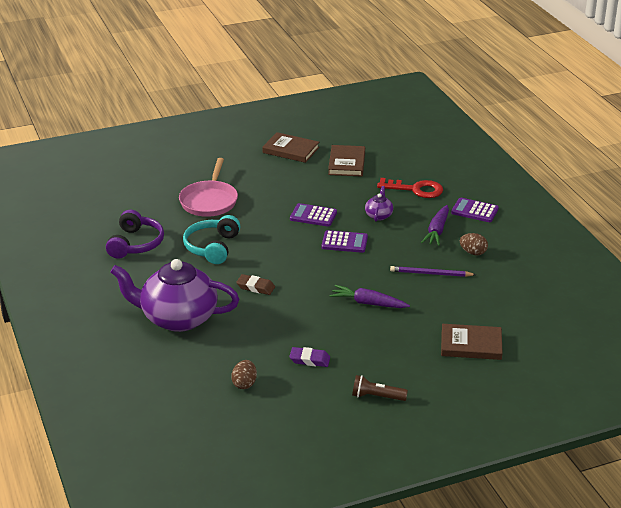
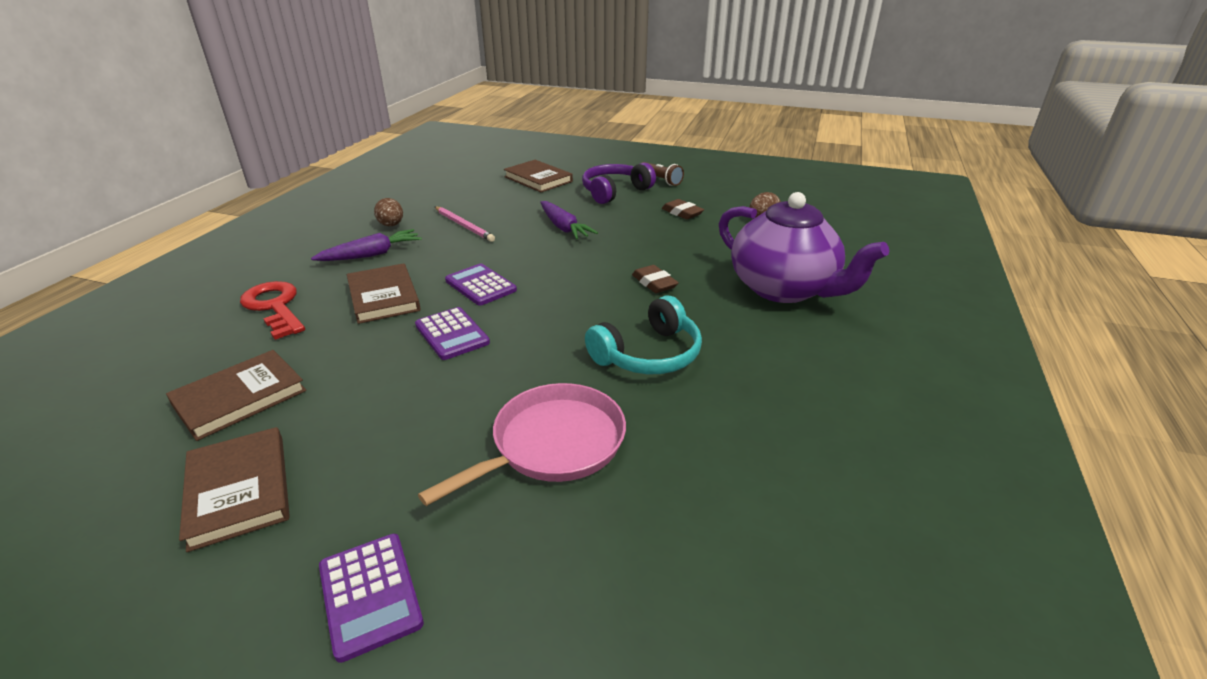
camera: 140 degrees left, 0 degrees up
(135, 244) = (767, 419): purple headphones -> purple headphones (615, 192)
(309, 360) = (682, 213): purple eraser -> brown eraser
(378, 215) = (384, 297): purple teapot -> brown book
(430, 274) = (464, 226): purple pencil -> pink pencil
(474, 211) = (292, 256): purple calculator -> purple calculator (370, 595)

